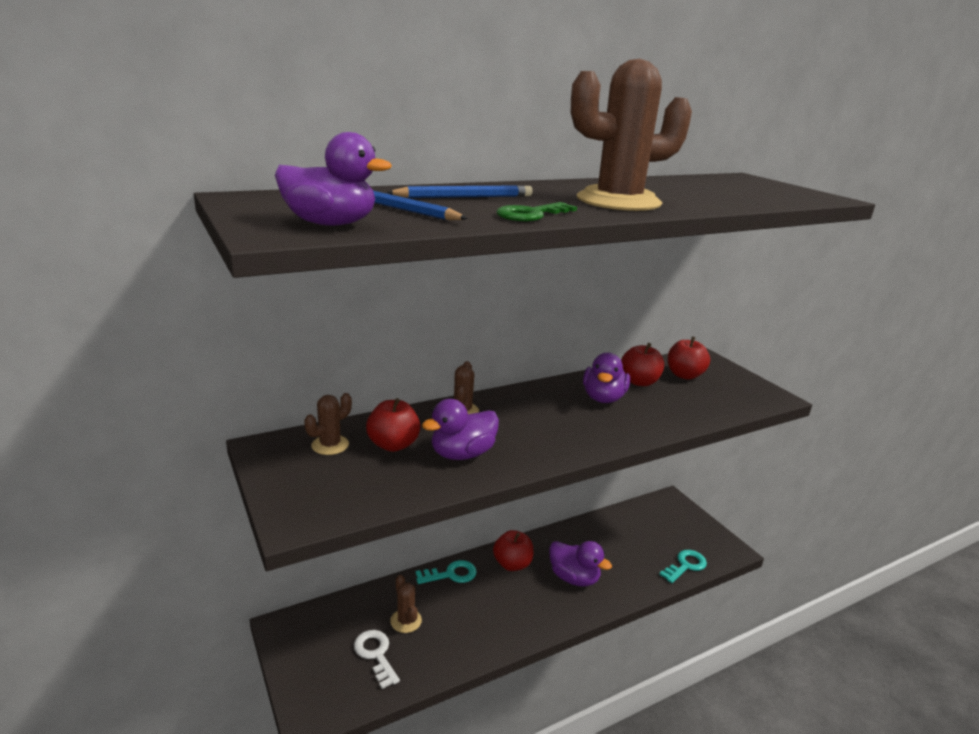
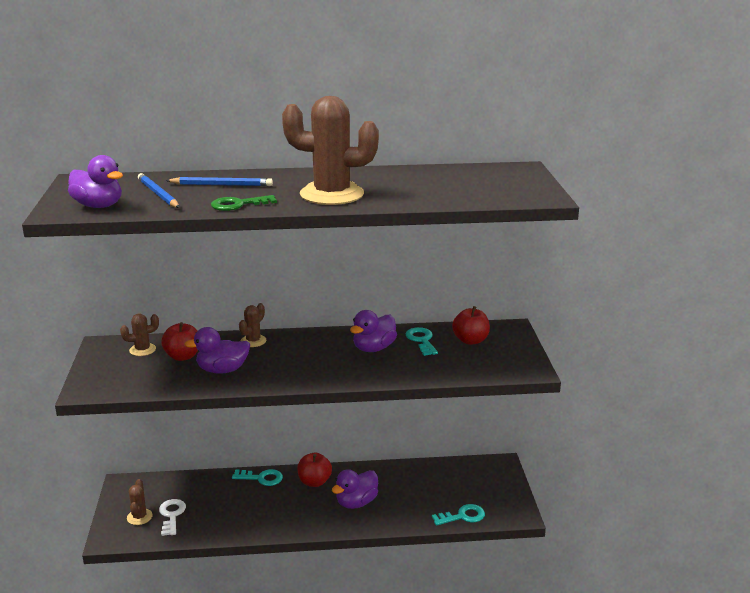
camera: 25 degrees right, 0 degrees up
(406, 621) = (206, 500): brown cactus -> brown cactus (139, 517)
(574, 578) = (356, 502): purple duck -> purple duck turned 75 degrees clockwise
(639, 382) = (421, 340): red apple -> turquoise key

